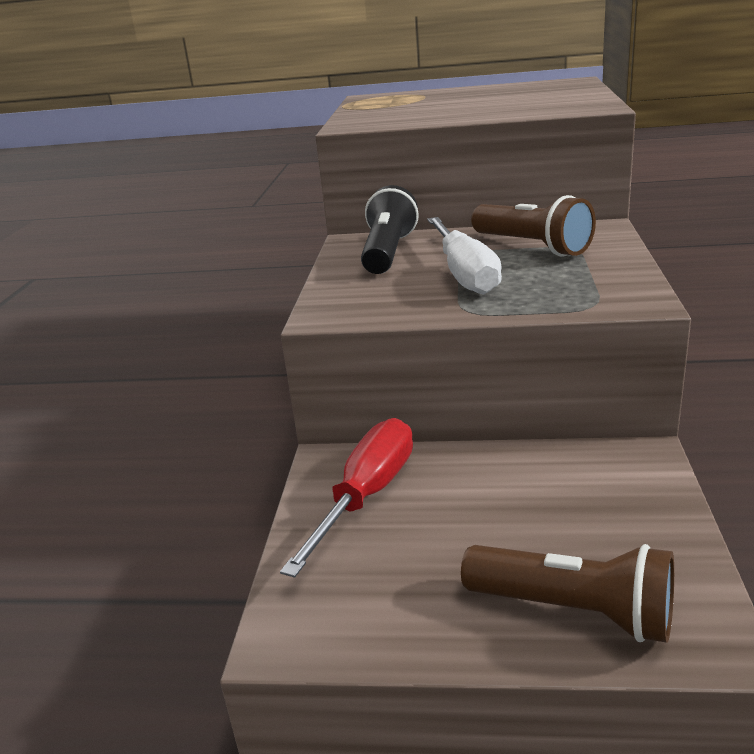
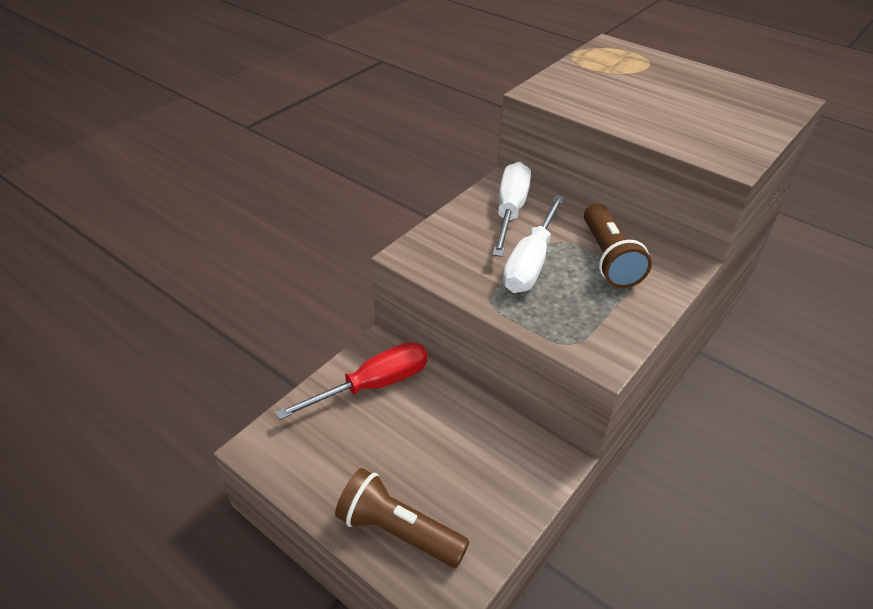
camera: 30 degrees right, 15 degrees up
(388, 252) = (510, 211): black flashlight -> white screwdriver
(574, 611) = (398, 531): brown flashlight -> brown flashlight turned 150 degrees clockwise

